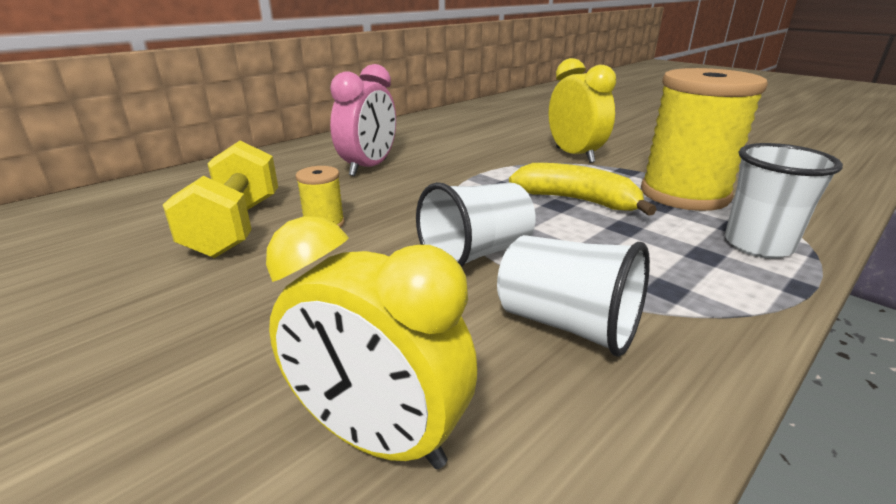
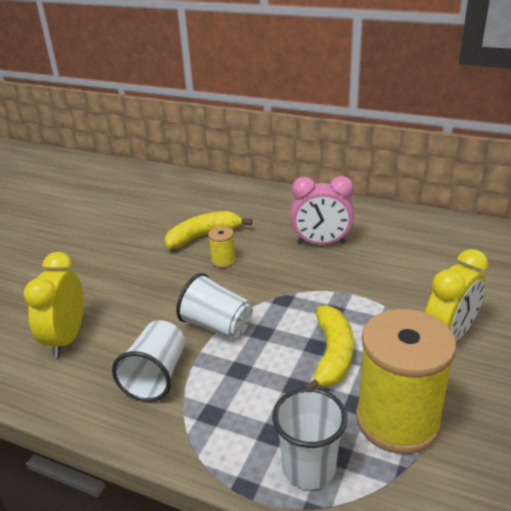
camera: 70 degrees right, 5 degrees up
(236, 227) = (203, 236): yellow dumbbell -> yellow banana

